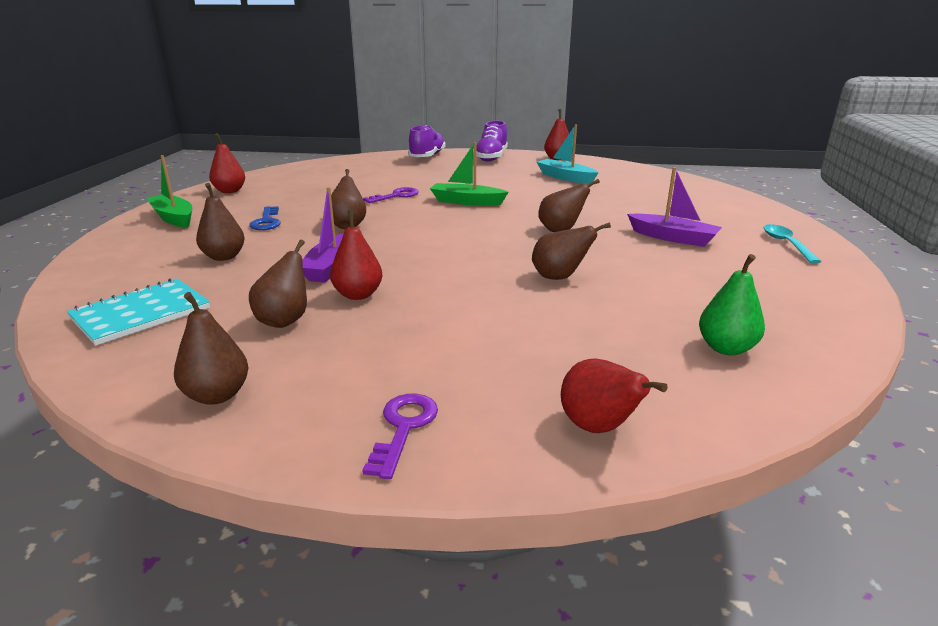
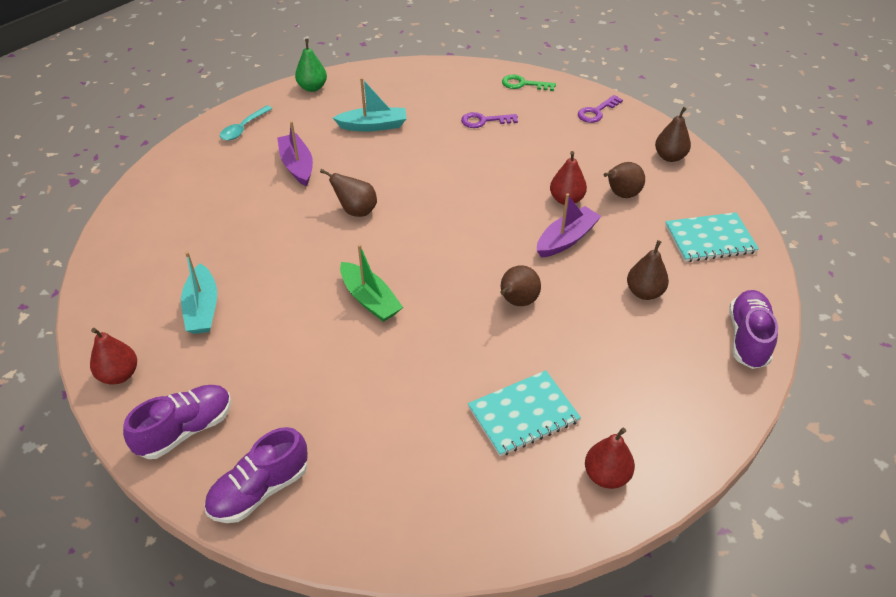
camera: 145 degrees left, 20 degrees up
(104, 258) = (748, 338): none -> purple shoe
(173, 218) = (684, 408): green boat -> none
(266, 221) = (589, 349): blue key -> none
(301, 194) = (523, 414): none -> turquoise notebook
(396, 196) = (423, 351): purple key -> purple key (484, 121)
(559, 277) = (430, 162): brown pear -> none
(599, 428) = (523, 84): red pear -> green key
(684, 286) = (373, 126): none -> turquoise boat
(726, 348) = (421, 89): green pear -> green pear (312, 87)

